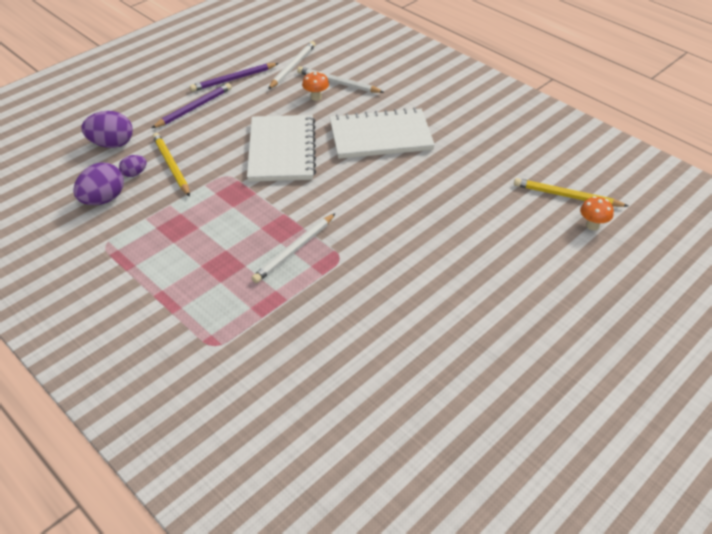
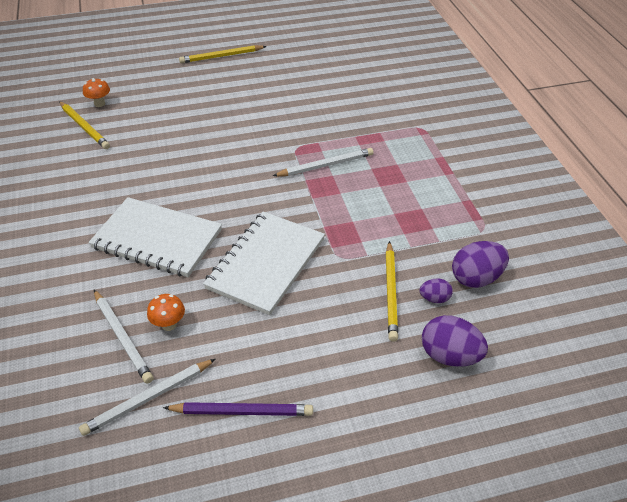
camera: 150 degrees left, 0 degrees up
(194, 108) = (324, 375): purple pencil -> none
(557, 358) = (221, 56): none -> yellow pencil

